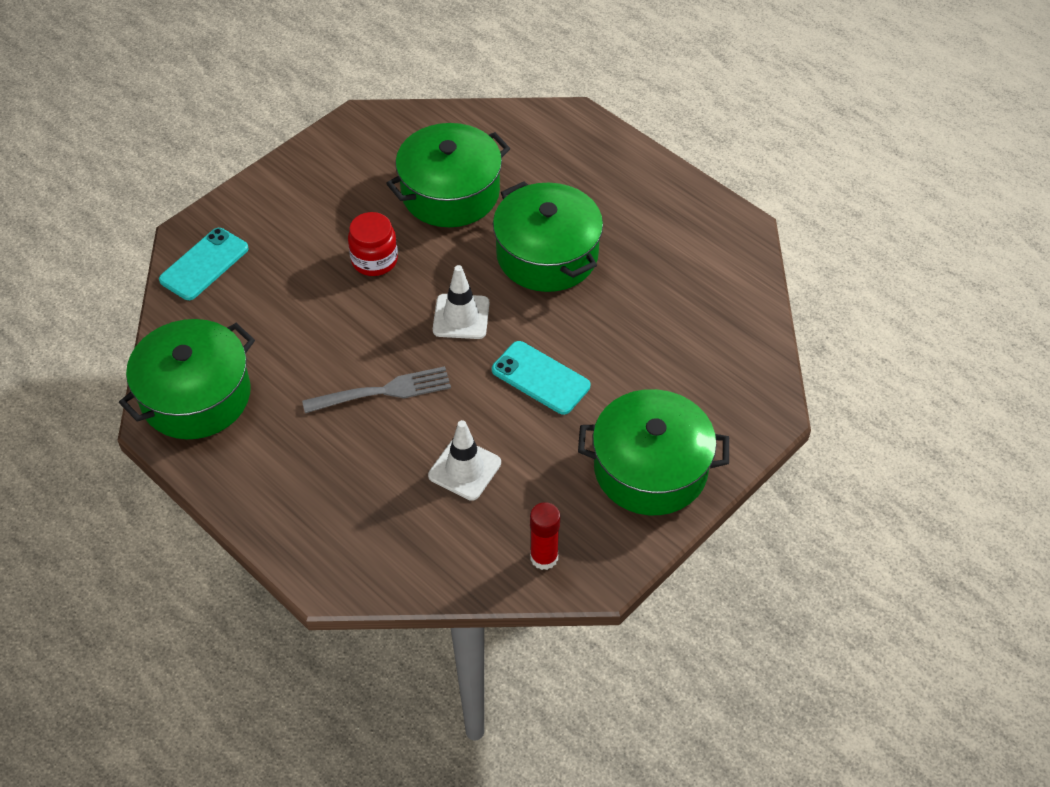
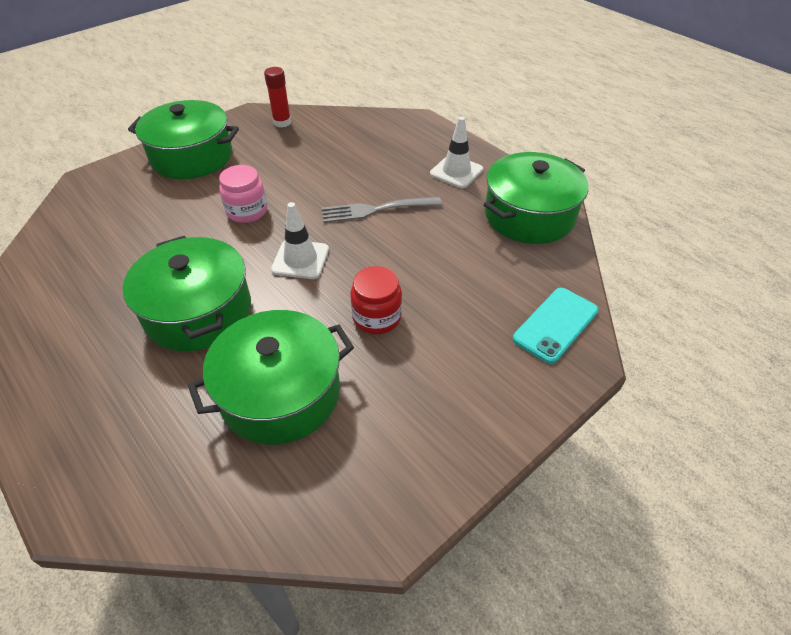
camera: 175 degrees left, 5 degrees down
(464, 469) = (322, 163): white traffic cone -> white traffic cone (456, 172)
(540, 378) = (247, 211): turquoise phone -> pink jar

